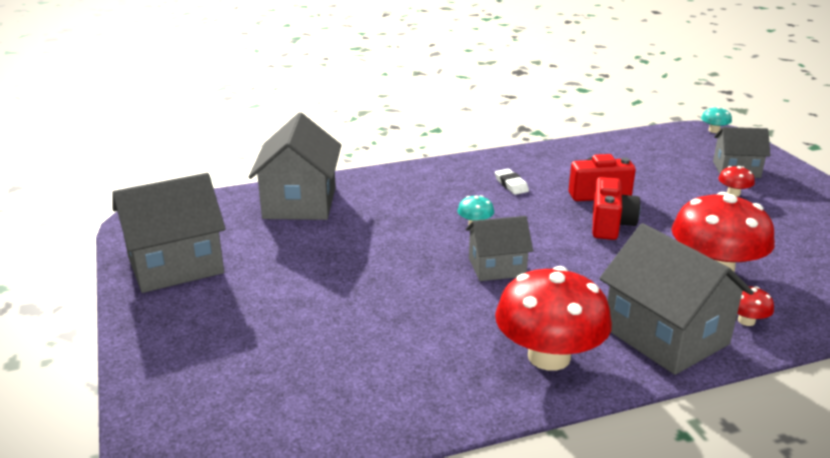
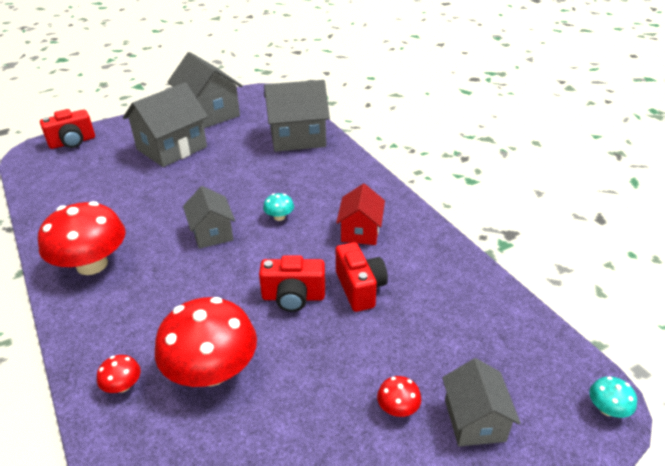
camera: 80 degrees right, 10 degrees up
(174, 411) = (72, 142): none -> red camera
(511, 185) = (360, 231): white eraser -> red house
(666, 336) = (107, 328): grey house -> grey house (172, 148)

